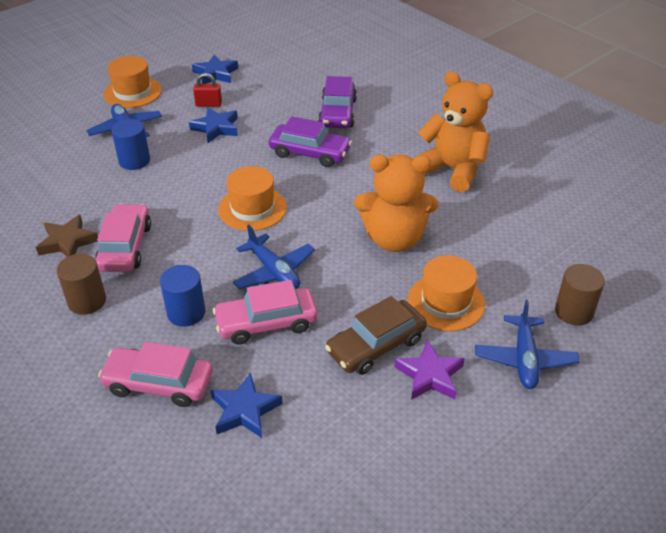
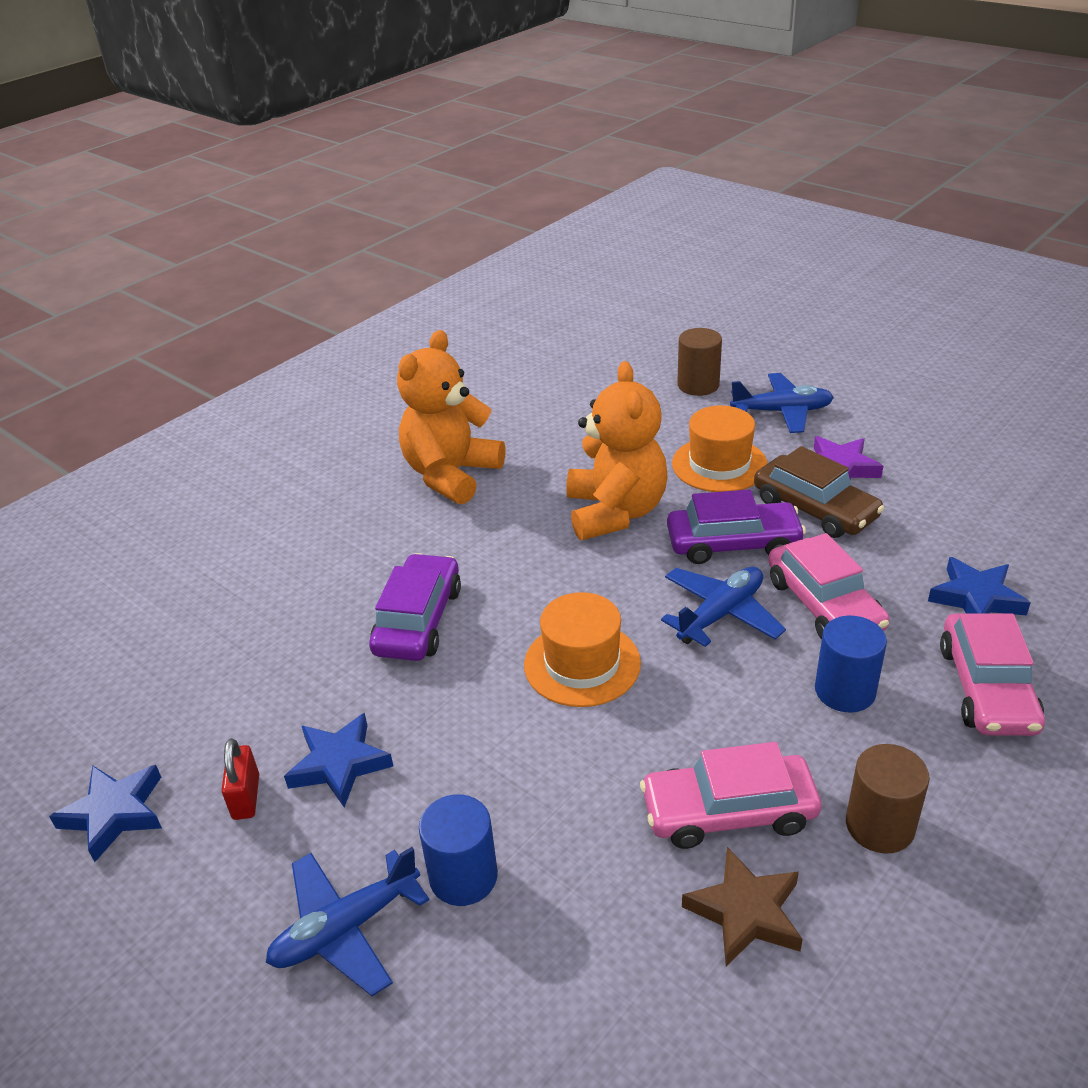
camera: 95 degrees left, 5 degrees down
(132, 92) = (172, 968): orange hat -> none
(337, 113) = (294, 603): purple car -> purple car (733, 543)

